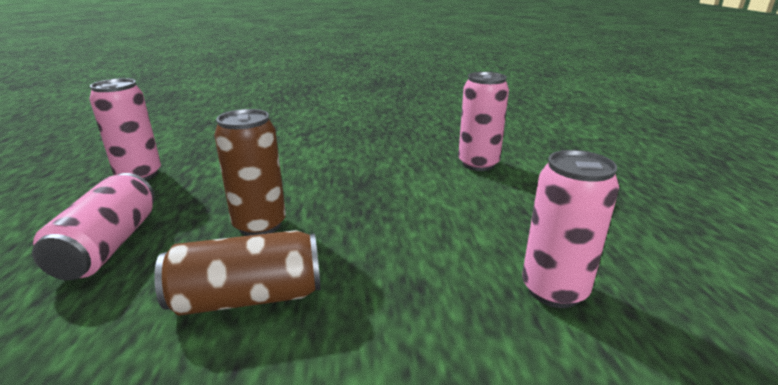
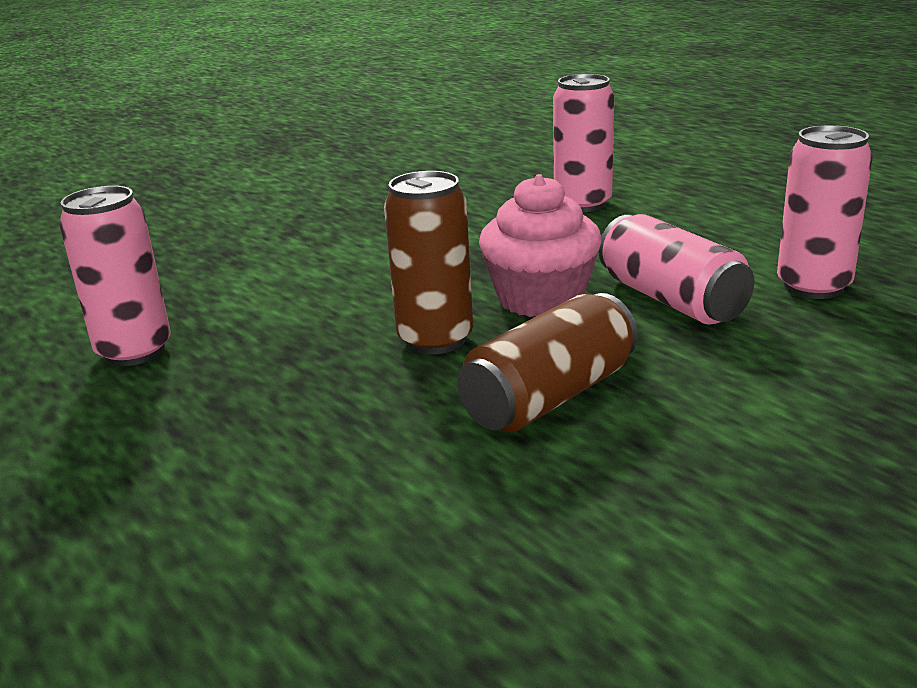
camera: 30 degrees left, 0 degrees up
(108, 246) = (277, 425): pink can -> pink can (671, 299)
(355, 221) = (540, 298): none -> pink cupcake

